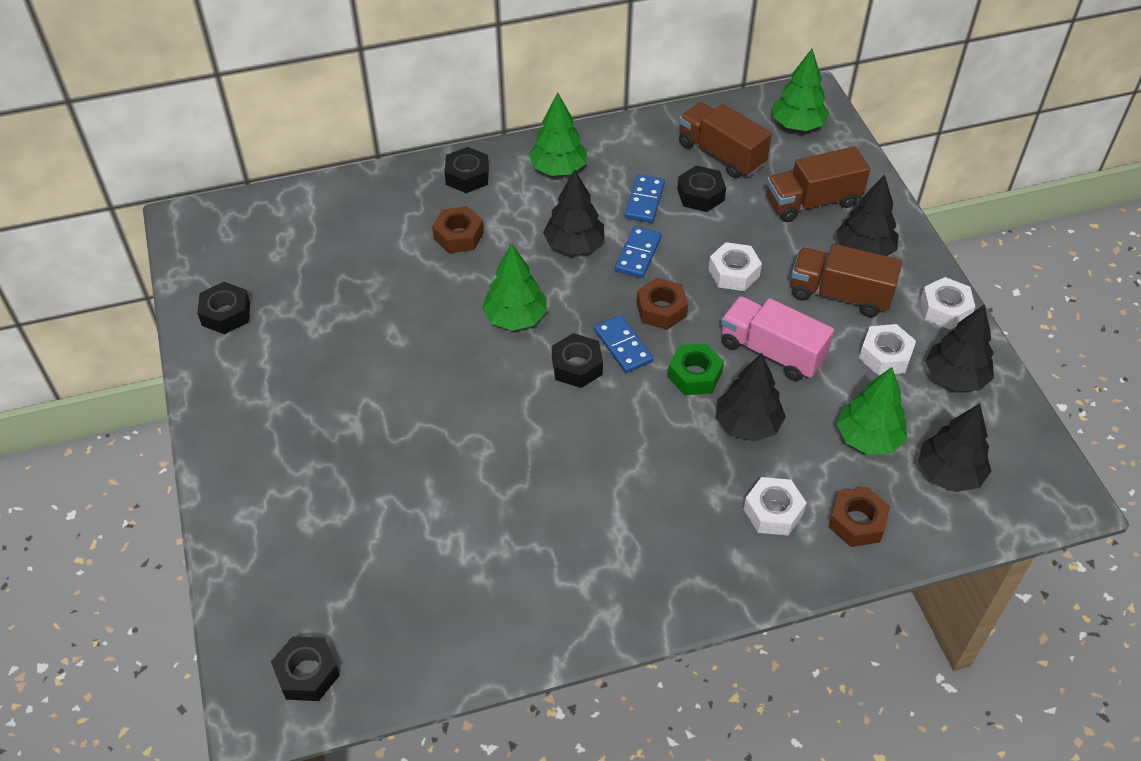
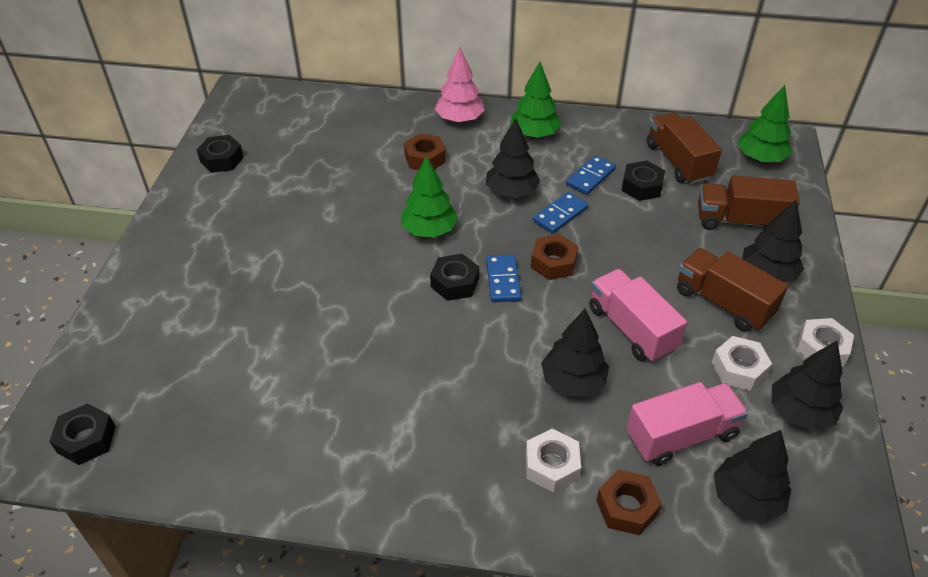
camera: 25 degrees right, 5 degrees down
(467, 176) = (460, 119): black nut -> pink tree
(694, 375) = (550, 324): green nut -> none
(734, 273) = (635, 254): white nut -> none
(868, 438) = (681, 435): green tree -> pink truck

